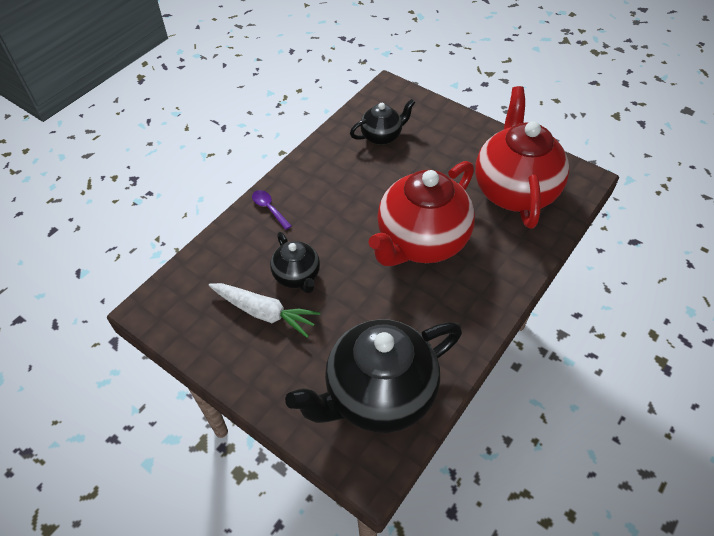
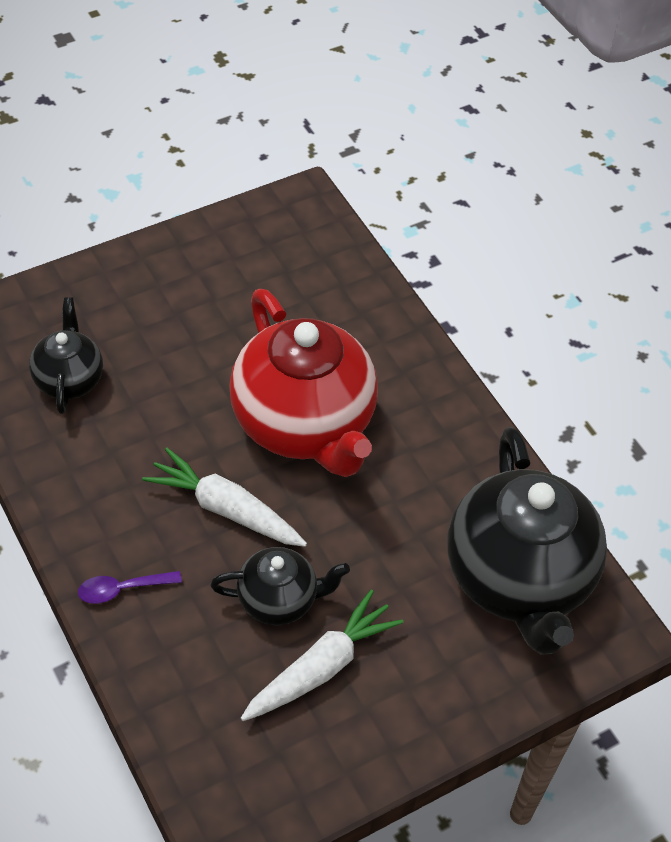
camera: 70 degrees left, 0 degrees up
(342, 230) = (226, 509): none -> white carrot
(514, 190) = (278, 280): red teapot -> none

